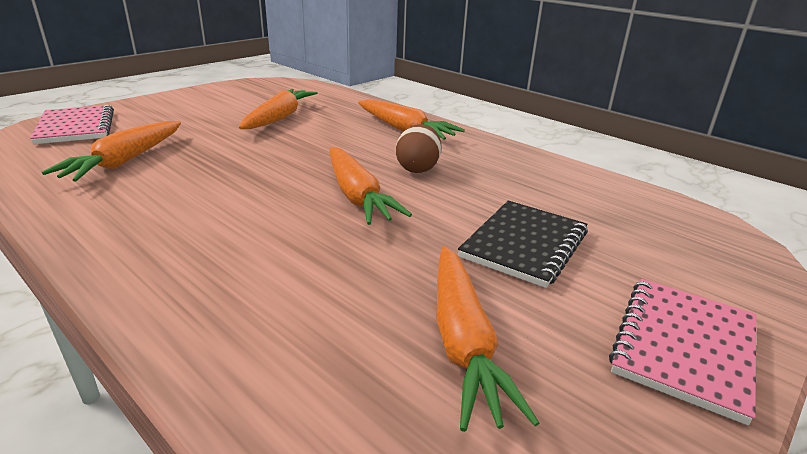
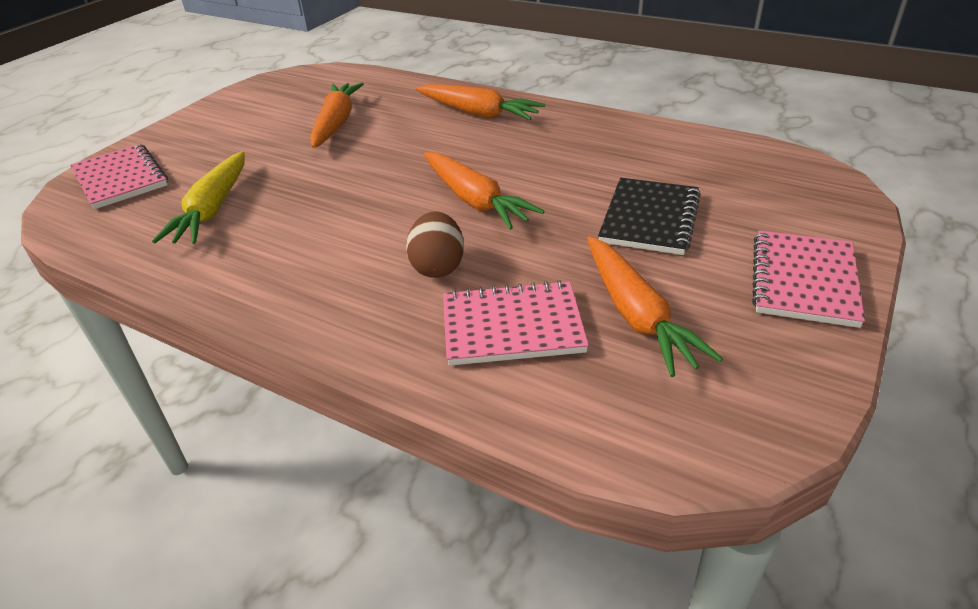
camera: 10 degrees left, 10 degrees up
(125, 161) = (213, 209): orange carrot -> yellow carrot
(317, 323) = (512, 326): none -> pink notebook
(418, 168) = (516, 158): brown egg -> brown egg (438, 267)

